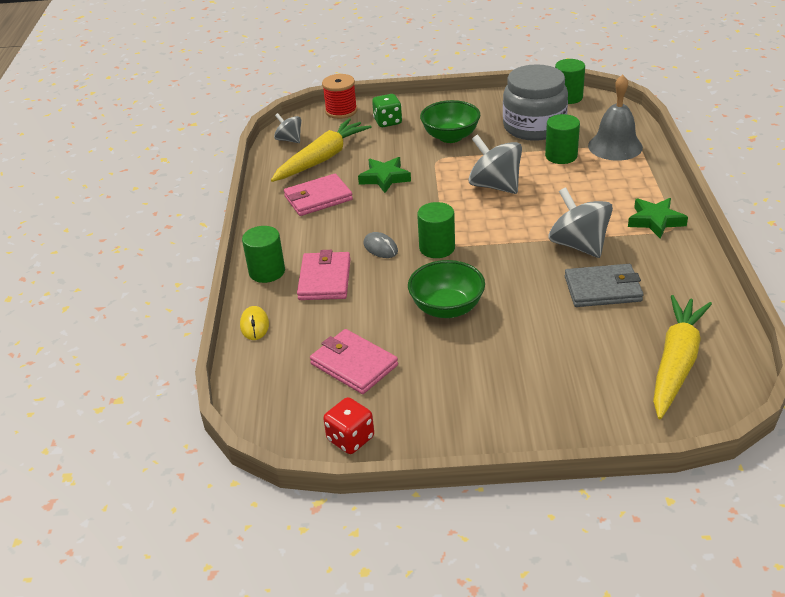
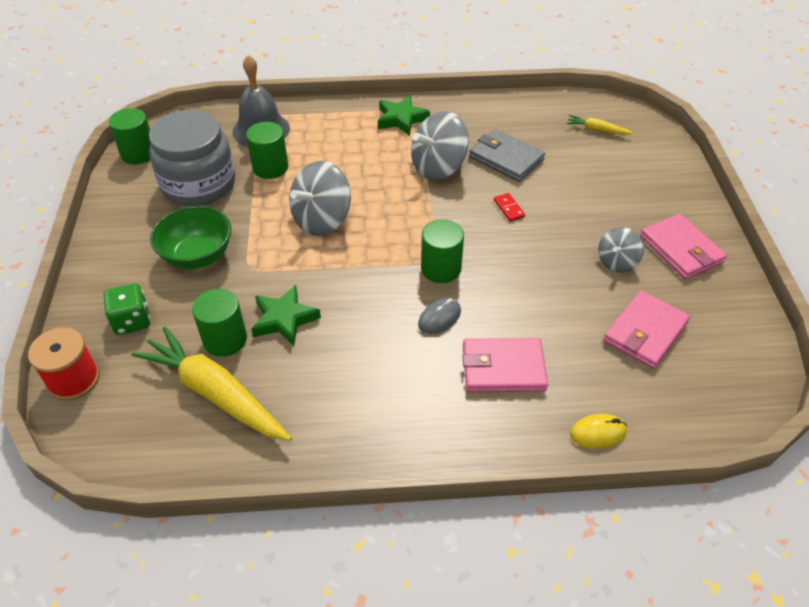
camera: 95 degrees left, 10 degrees up
(267, 272) = (490, 432): green cylinder -> green cylinder (225, 339)
(289, 140) = (143, 443): grey spinning top -> grey spinning top (616, 262)
(318, 198) = (322, 390): pink wallet -> pink wallet (681, 249)
(350, 439) = (747, 329): red dice -> none
(447, 308) = (545, 261): green bowl -> none
(521, 288) = (508, 208): none -> red domino
(603, 289) = (506, 158): grey wallet -> grey wallet turned 45 degrees counterclockwise
(676, 363) = (597, 130): yellow carrot -> yellow carrot, size x0.46

